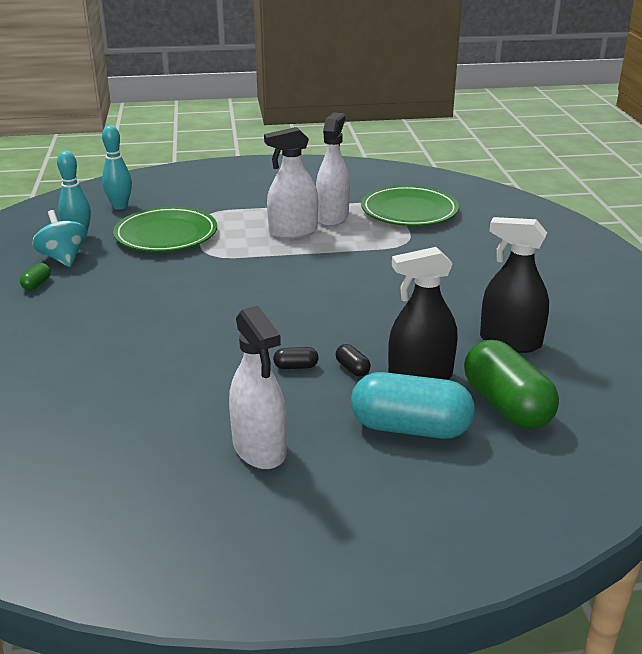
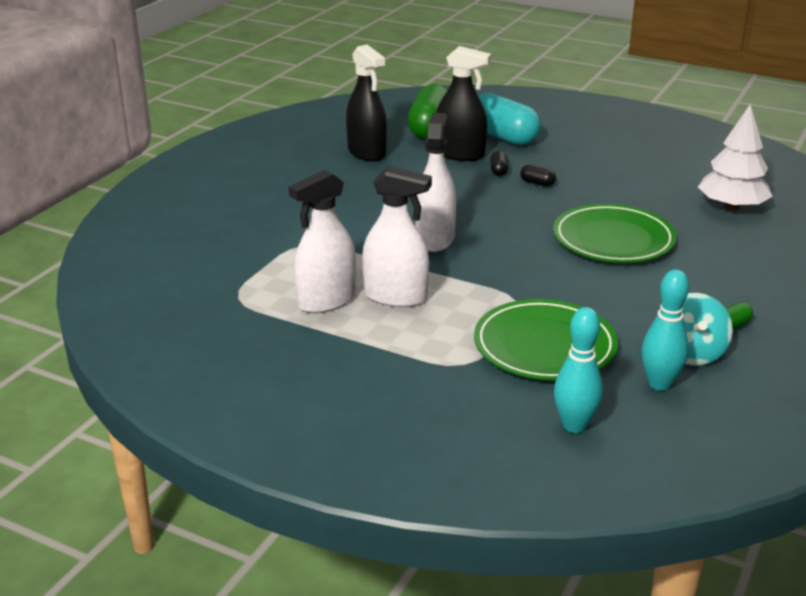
camera: 145 degrees left, 0 degrees up
(61, 411) = (731, 207): none -> white tree
(259, 449) = (605, 153): white spray bottle -> white spray bottle (435, 239)
(409, 211) = (233, 279): green plate -> green plate (613, 239)

